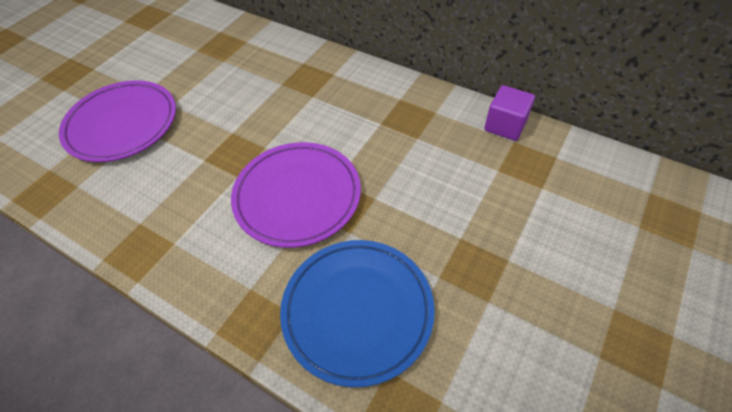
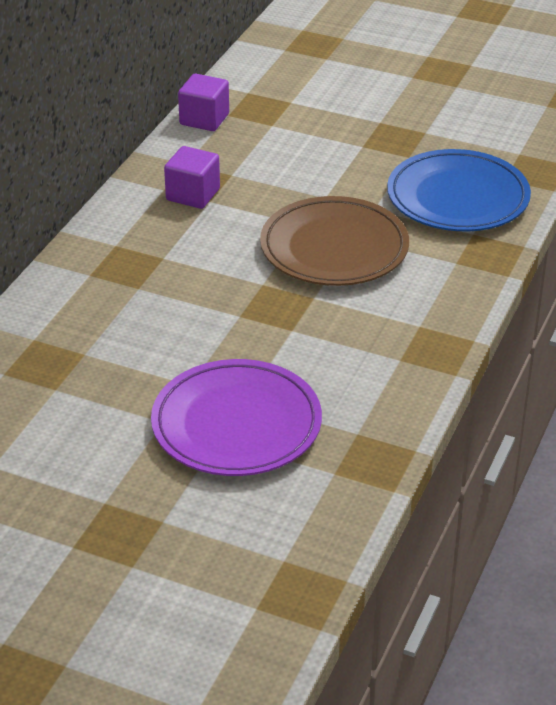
camera: 100 degrees left, 15 degrees down
(297, 196) = (334, 248): purple plate -> brown plate
(390, 114) = (193, 194): none -> purple cube

